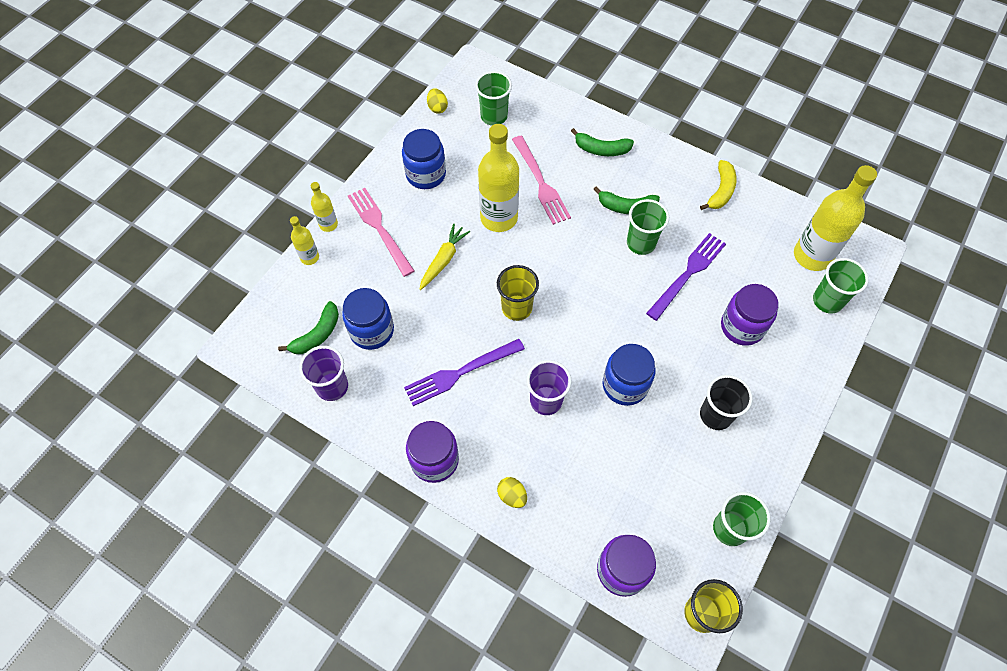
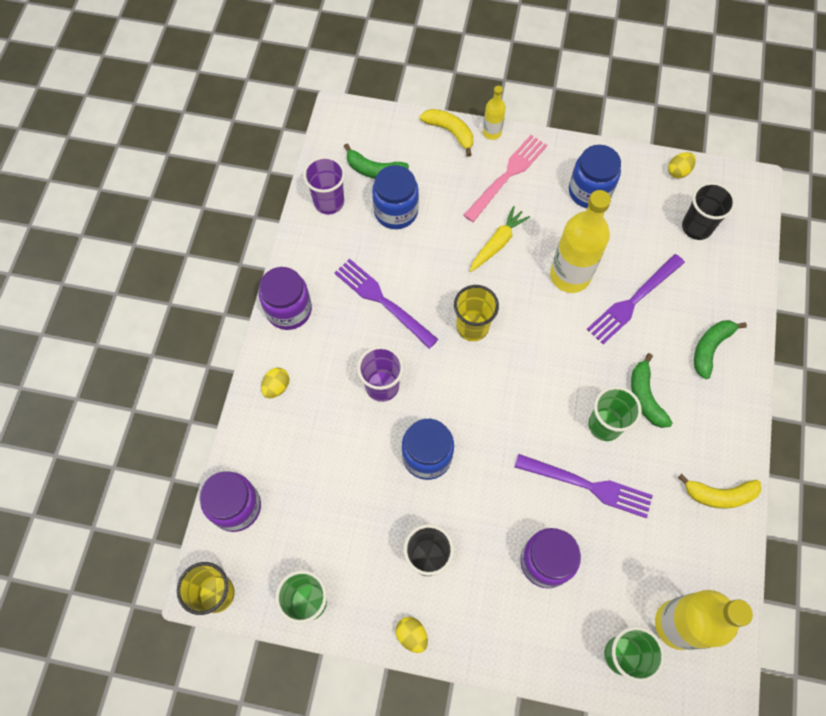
camera: 70 degrees right, 5 degrees up
(309, 257) = (450, 132): yellow bottle -> yellow banana
(443, 260) = (497, 243): yellow carrot -> yellow carrot turned 60 degrees counterclockwise
(494, 116) = (696, 227): green cup -> black cup
(541, 183) = (633, 301): pink fork -> purple fork
(601, 149) = (710, 348): green banana -> green banana turned 45 degrees clockwise
(779, 450) = (412, 635): none -> yellow egg

